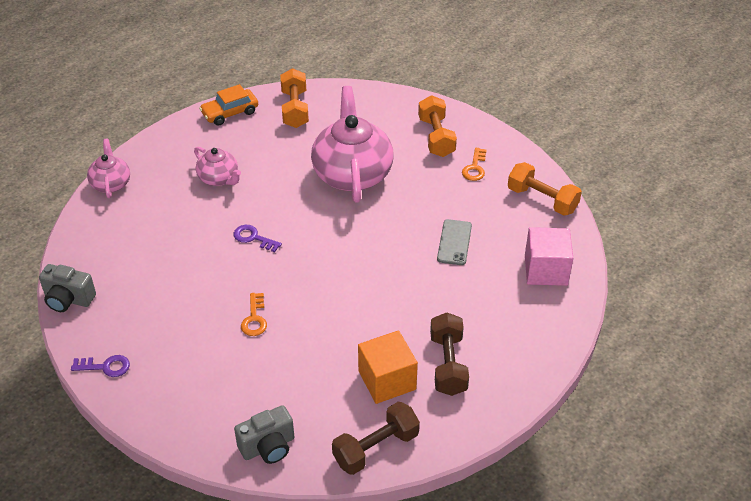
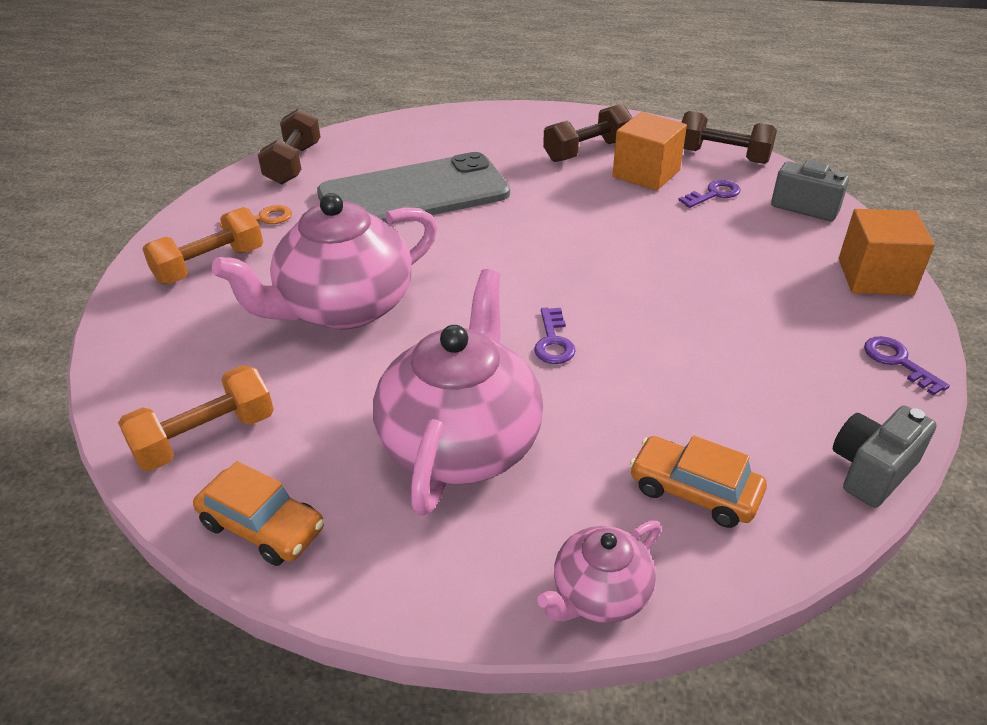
camera: 120 degrees left, 5 degrees down
(68, 299) = (871, 471): grey camera -> grey camera turned 120 degrees counterclockwise
(121, 235) = (694, 491): none -> orange car
(169, 419) = (875, 277): none -> orange cube
(219, 178) = (461, 442): pink teapot -> pink teapot, size x1.95
(254, 318) = (678, 280): orange key -> none
(327, 402) = (713, 194): none -> purple key
(454, 242) = (413, 194): grey phone -> grey phone, size x2.35
(542, 200) = (294, 164): orange dumbbell -> brown dumbbell
(546, 270) = (407, 137): pink cube -> none

